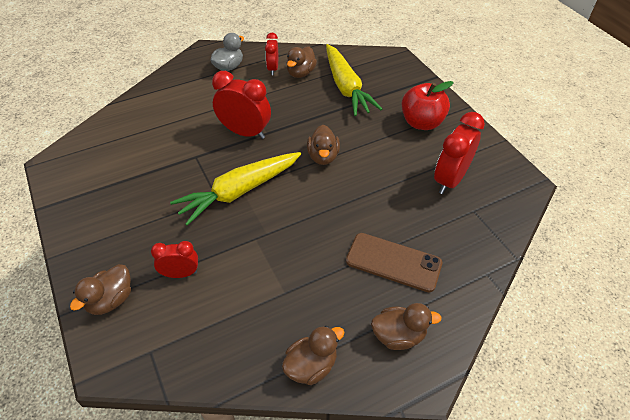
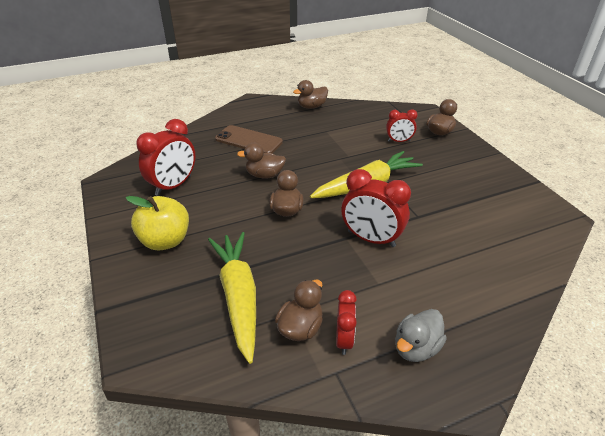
camera: 175 degrees left, 10 degrees down
(398, 335) = (259, 113): brown duck -> brown duck (264, 175)
(421, 123) = (165, 241): red apple -> yellow apple

